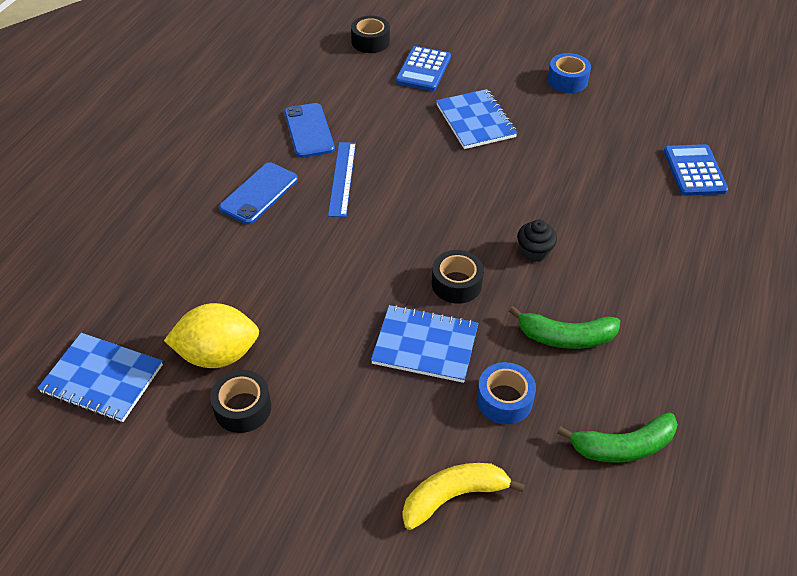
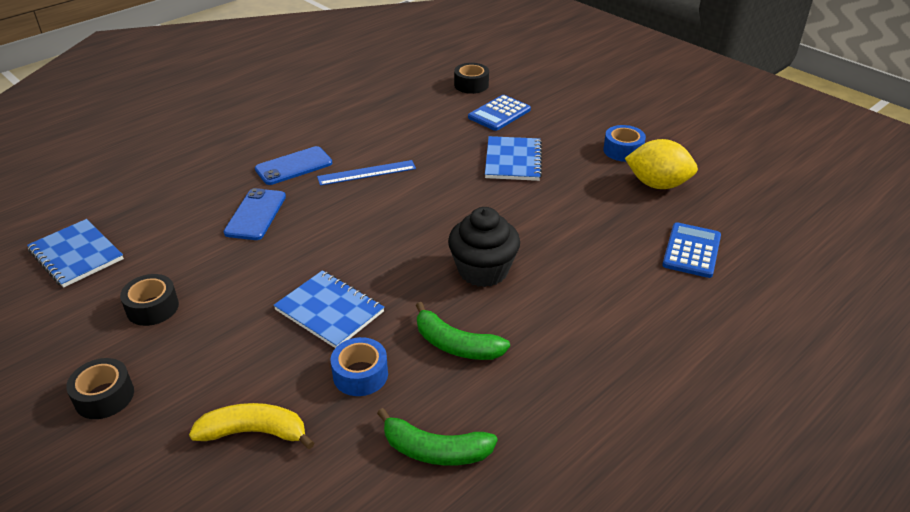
camera: 25 degrees right, 10 degrees down
(218, 354) = (168, 265): yellow lemon -> yellow lemon (657, 184)
(309, 130) = (369, 134): blue phone -> blue phone (255, 214)
(342, 178) = (367, 173): blue ruler -> blue ruler turned 45 degrees clockwise
(456, 284) = (394, 274): black tape -> black tape (104, 396)
(534, 252) = (483, 270): black cupcake -> black cupcake, size x1.83

